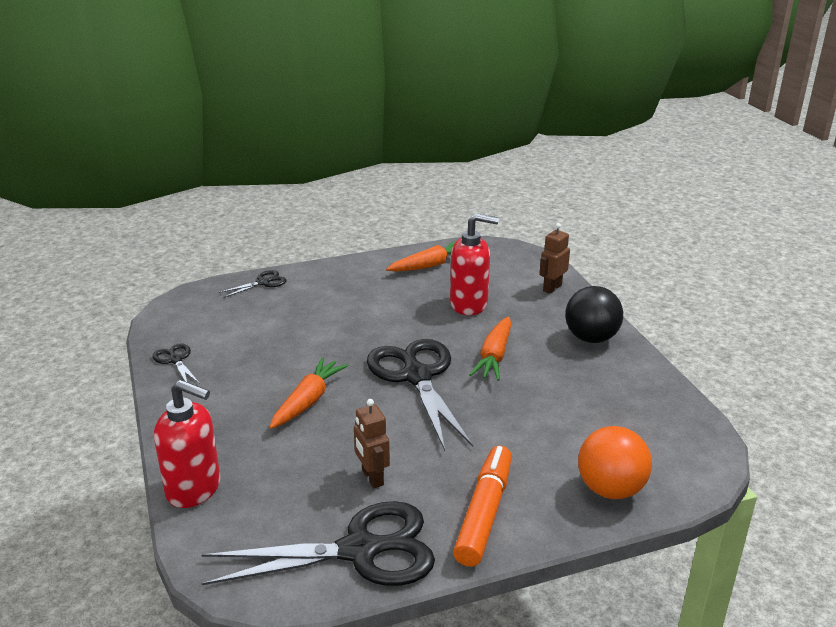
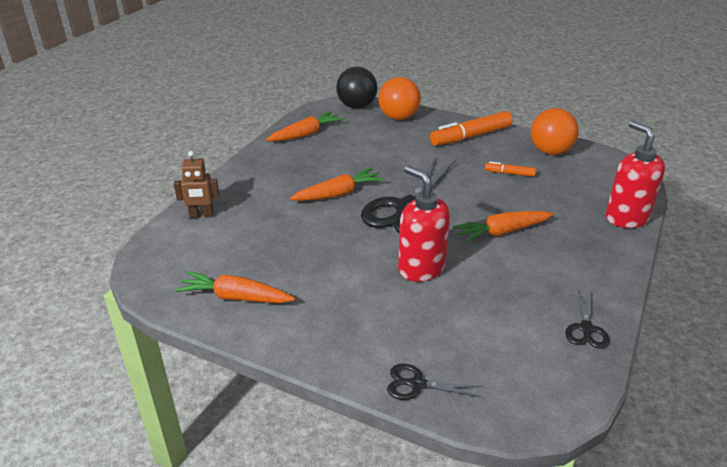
camera: 135 degrees left, 5 degrees up
(359, 550) = (550, 151): black scissors -> orange ball
(372, 477) = (509, 173): brown robot -> orange marker
(469, 304) = (282, 238): red soap dispenser -> red soap dispenser (421, 268)
(591, 338) = (260, 172): black ball -> black ball (357, 106)
(644, 398) = (306, 134): none -> orange carrot

